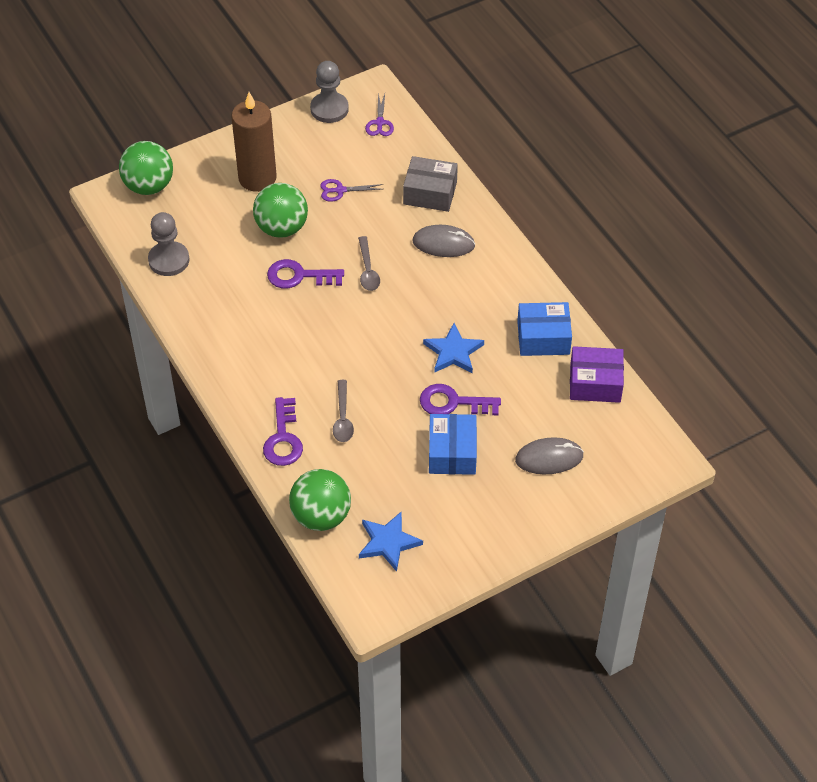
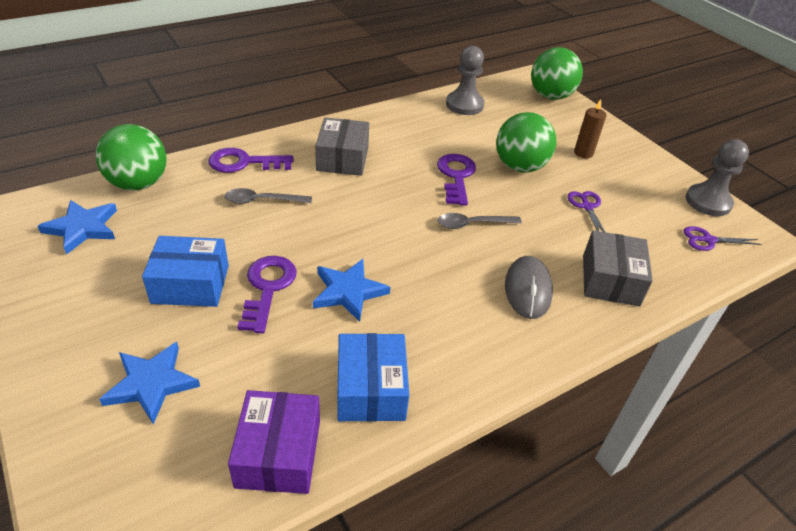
camera: 85 degrees right, 10 degrees down
(257, 178) = (583, 153): brown candle -> brown candle, size x0.49
(273, 361) = (342, 158): none -> grey box
(549, 458) = (151, 383): grey mouse -> blue star

